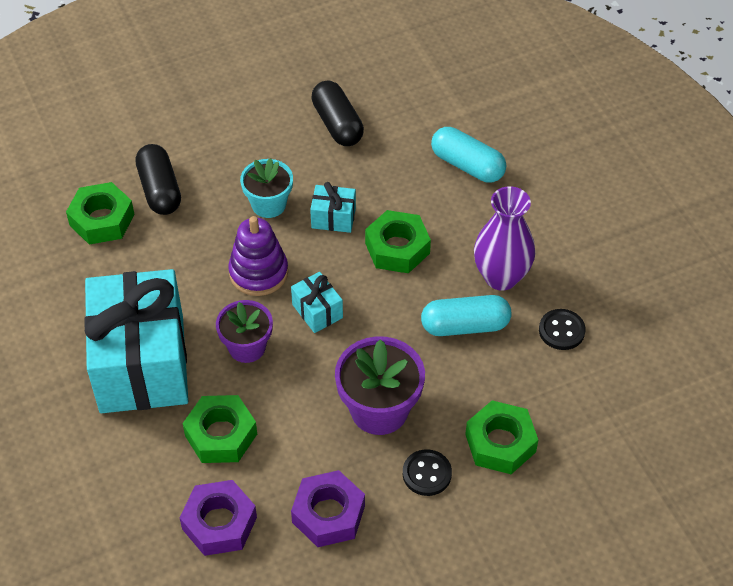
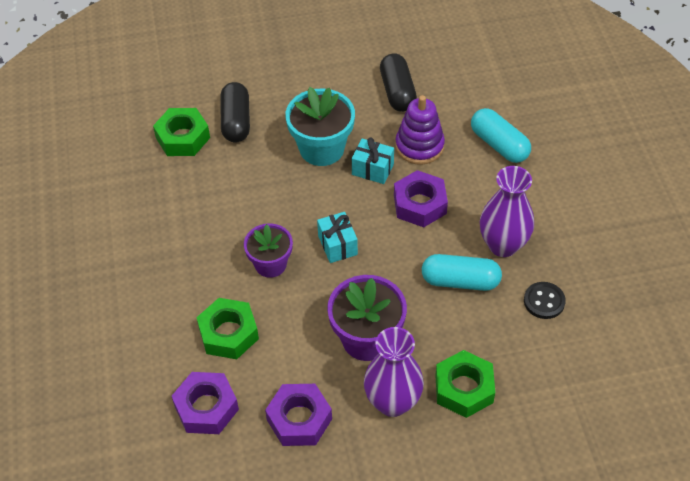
camera: 15 degrees right, 0 degrees up
(142, 363) = (181, 261): turquoise gift -> none
(258, 272) = (297, 204): purple stacking toy -> purple stacking toy (419, 146)
(268, 204) = (322, 148): turquoise flower pot -> turquoise flower pot, size x1.52
(397, 248) = (420, 204): green nut -> purple nut
(427, 474) = (392, 402): black button -> purple vase

